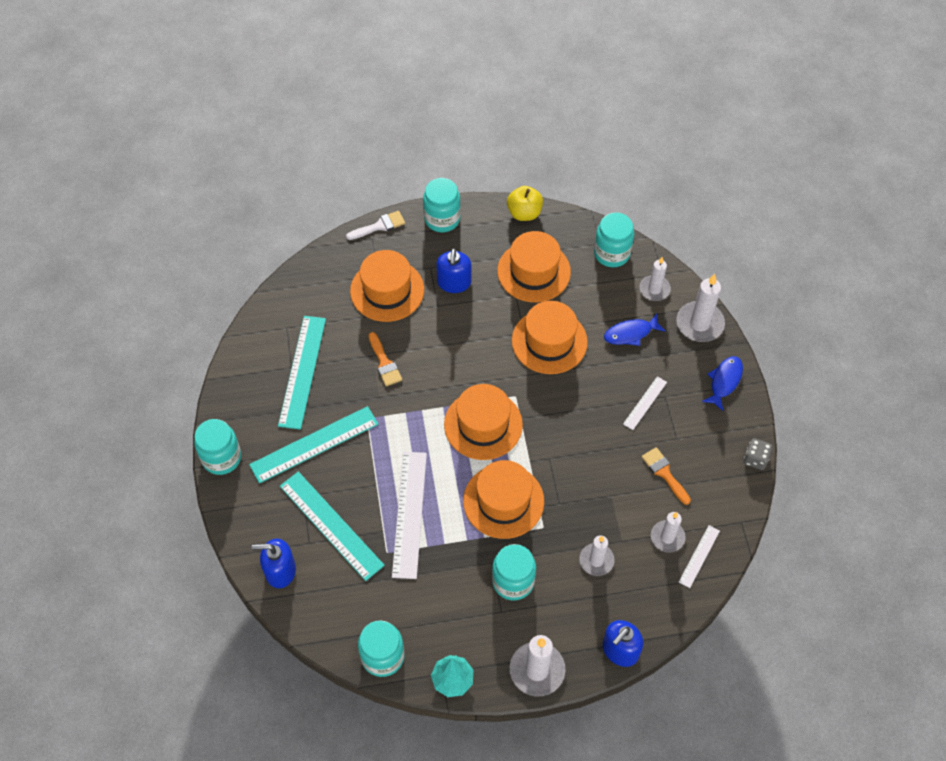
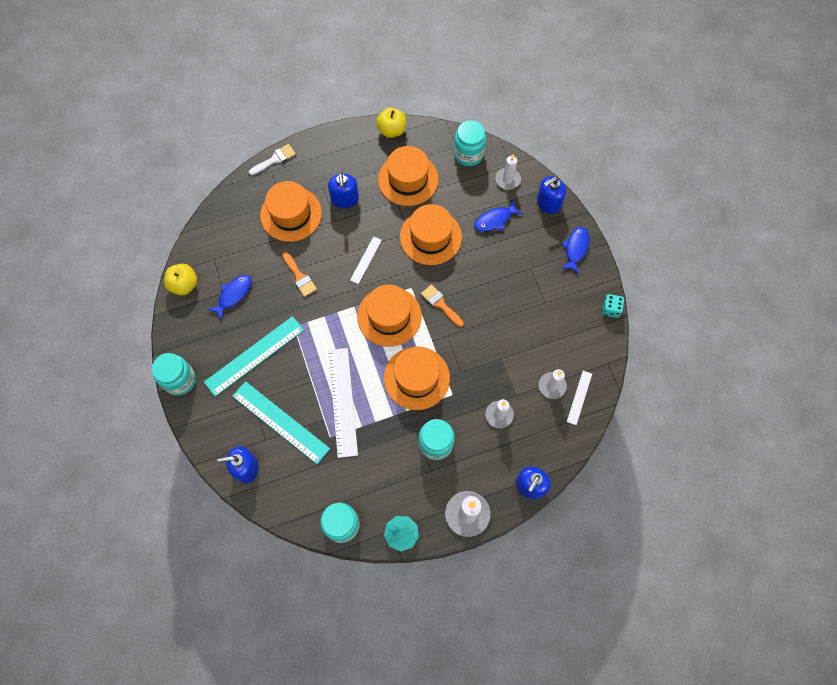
camera: 10 degrees left, 10 degrees up
(247, 351) = (184, 285): none -> yellow apple
(302, 371) = (233, 295): turquoise ruler -> blue fish
(442, 219) = (325, 145): turquoise jar -> none
(645, 403) = (516, 276): white ruler -> white ruler (366, 260)
(664, 473) = (541, 333): orange brush -> orange brush (440, 304)
(699, 324) = (548, 203): white candle -> blue soap dispenser
(755, 459) = (610, 309): grey dice -> turquoise dice

